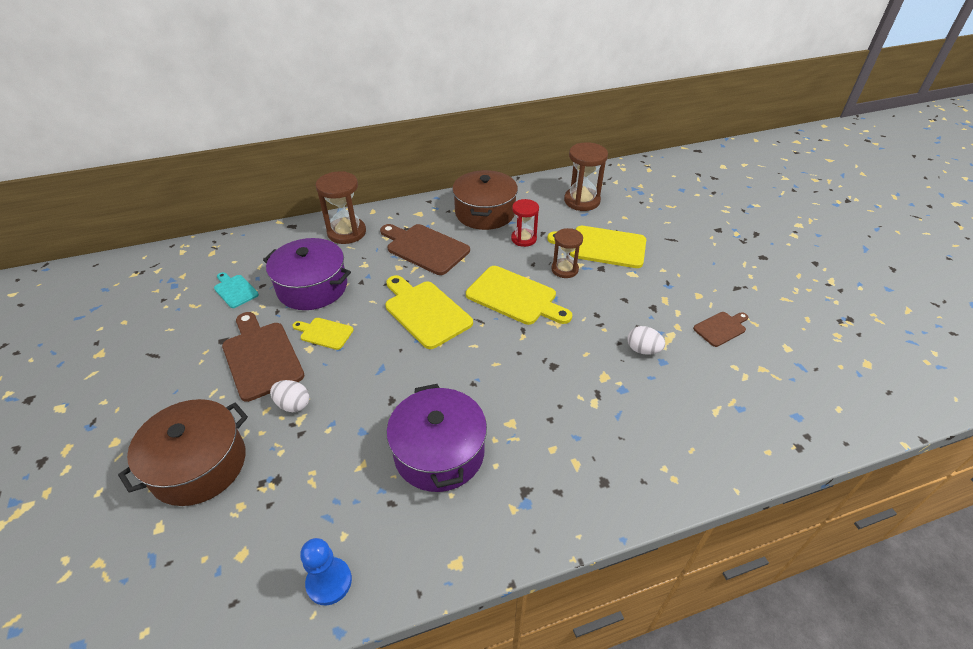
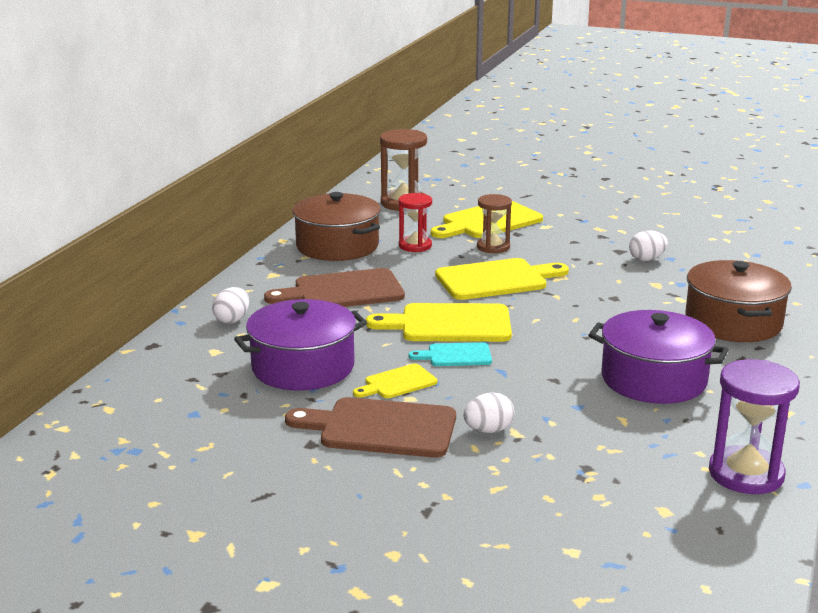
camera: 50 degrees left, 20 degrees down
(199, 465) = (508, 506): brown pot -> brown pot (733, 322)
(235, 290) = (223, 413): turquoise cutting board -> turquoise cutting board (455, 355)
(329, 582) = (746, 474): blue pawn -> purple hourglass
(346, 232) = (232, 320): brown hourglass -> white egg
(721, 328) = (664, 225): brown cutting board -> none

